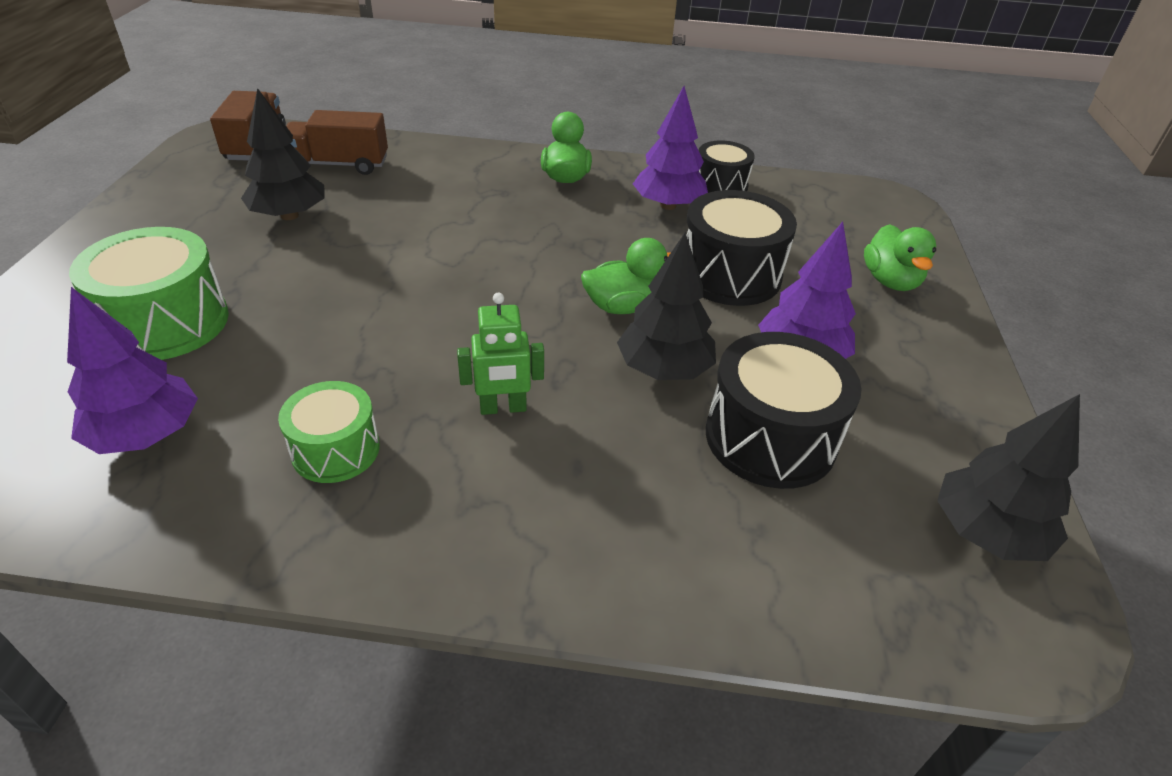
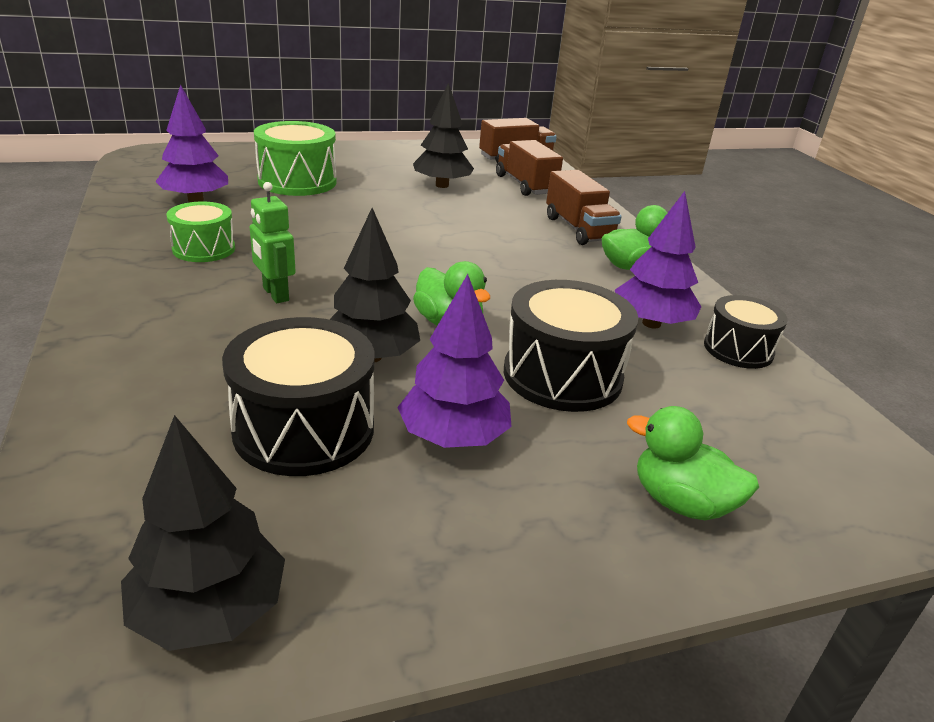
camera: 65 degrees right, 10 degrees down
(473, 174) = (578, 229): none -> brown truck
(890, 281) = (681, 502): green duck -> green duck turned 60 degrees clockwise

